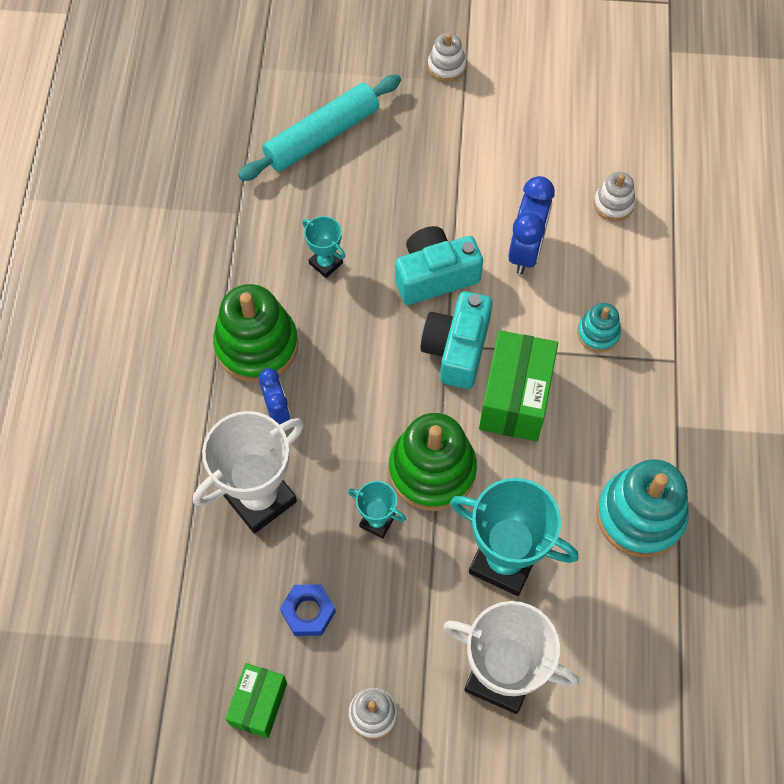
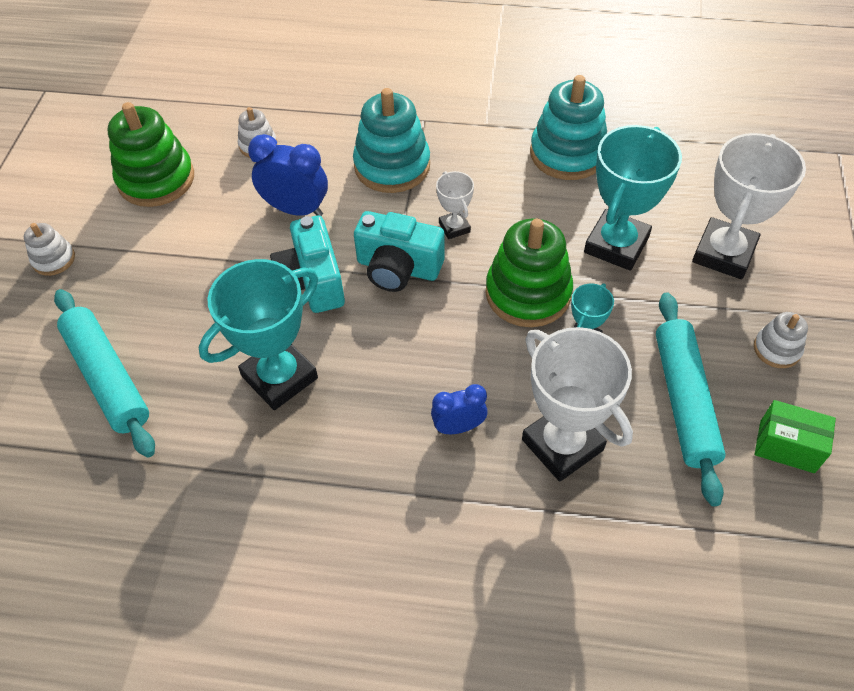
camera: 85 degrees left, 10 degrees down
(256, 345) = (375, 447): green stacking toy -> green stacking toy (156, 179)
(308, 612) = (684, 401): blue nut -> turquoise rolling pin
(326, 263) = (280, 377): turquoise trophy -> turquoise trophy, size x2.01
(515, 398) = (454, 227): green box -> white trophy
(598, 333) = (392, 166): turquoise stacking toy -> turquoise stacking toy, size x1.94

